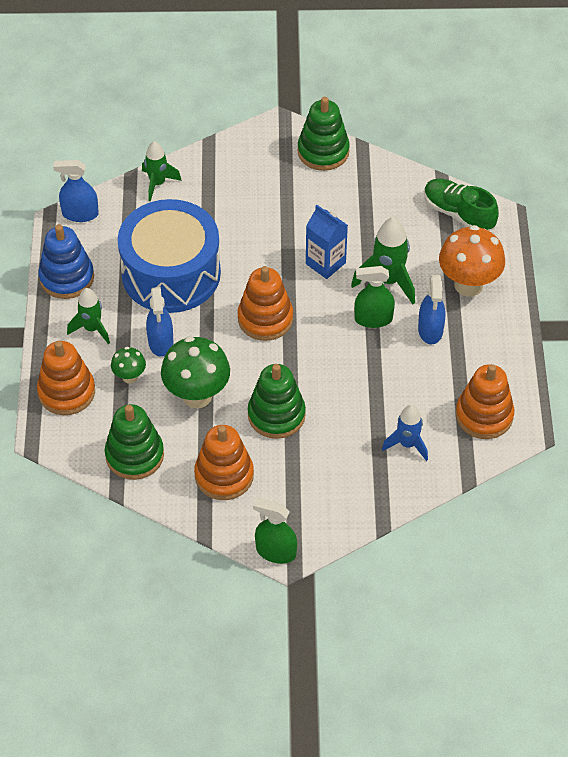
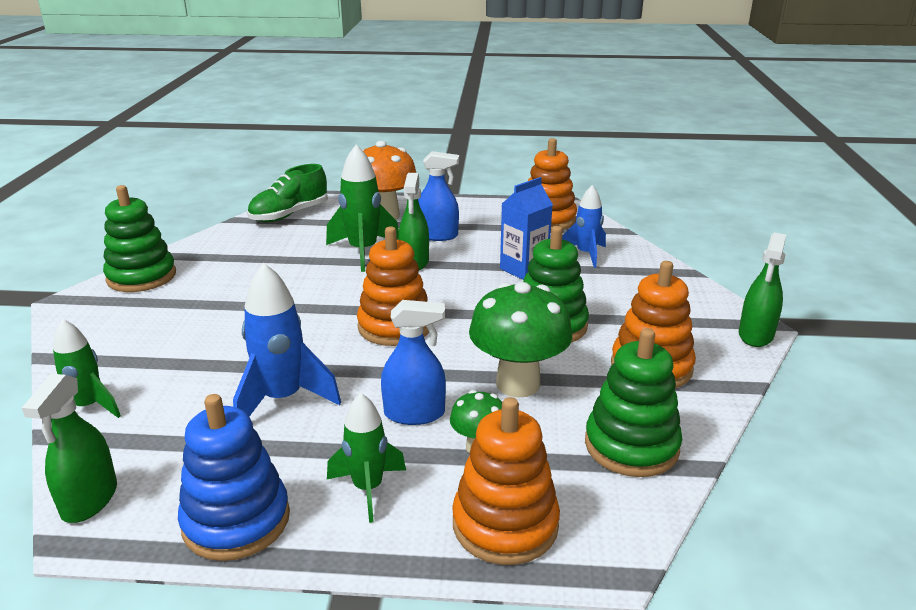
camera: 85 degrees left, 25 degrees down
(80, 214) = (89, 500): blue spray bottle -> green spray bottle
(171, 273) = (282, 400): blue drum -> blue rocket
(325, 263) = (321, 284): blue carton -> blue carton (524, 269)

